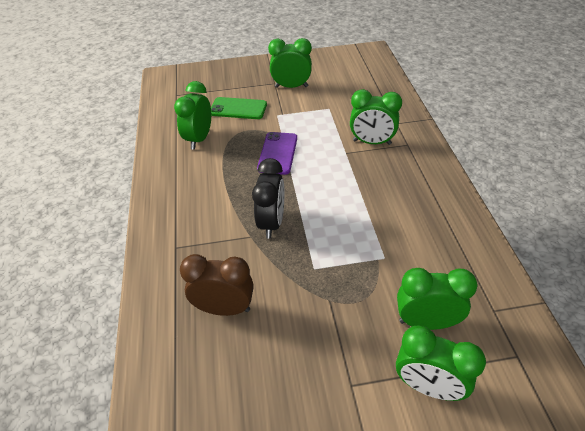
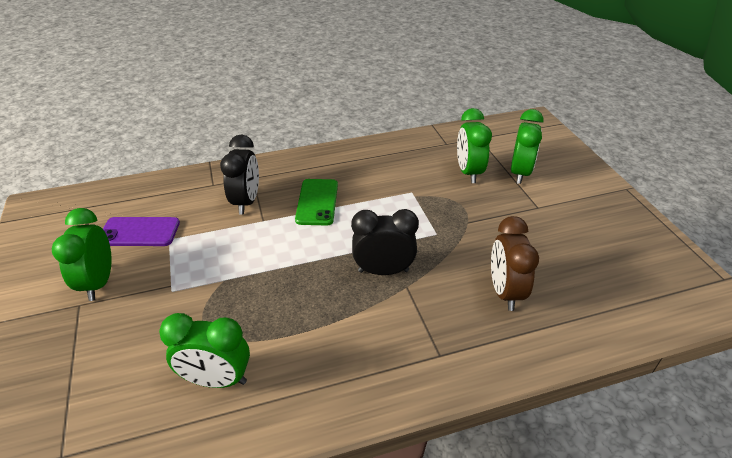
camera: 100 degrees left, 5 degrees down
(238, 109) = (142, 341): green phone -> green phone (317, 202)
(278, 153) = (260, 280): purple phone -> purple phone (139, 232)
(372, 142) = (246, 202): green clock -> black clock

